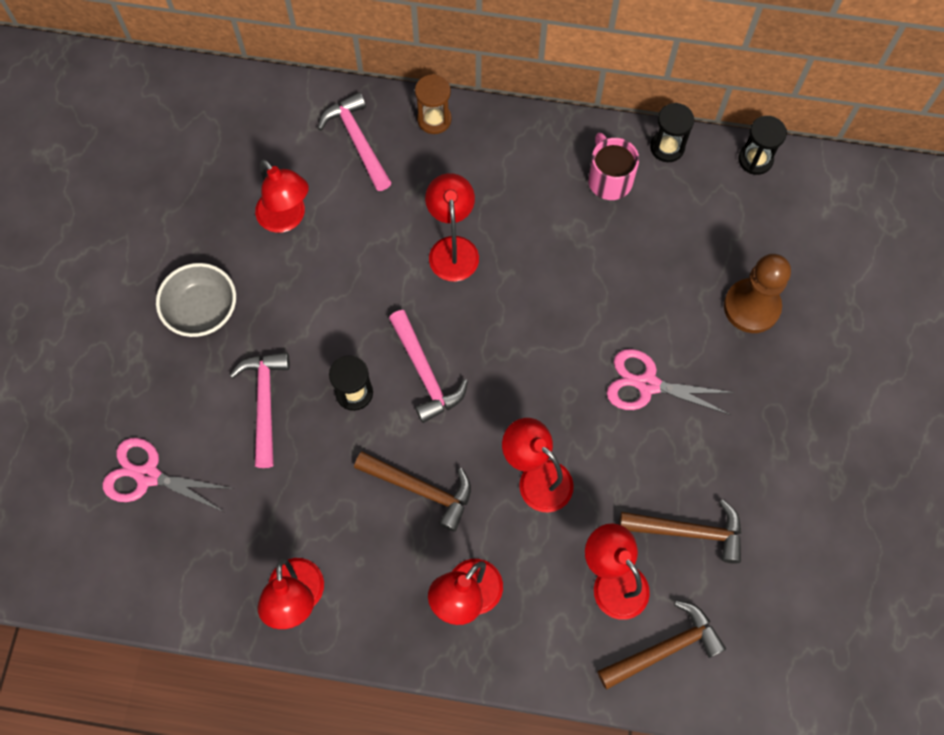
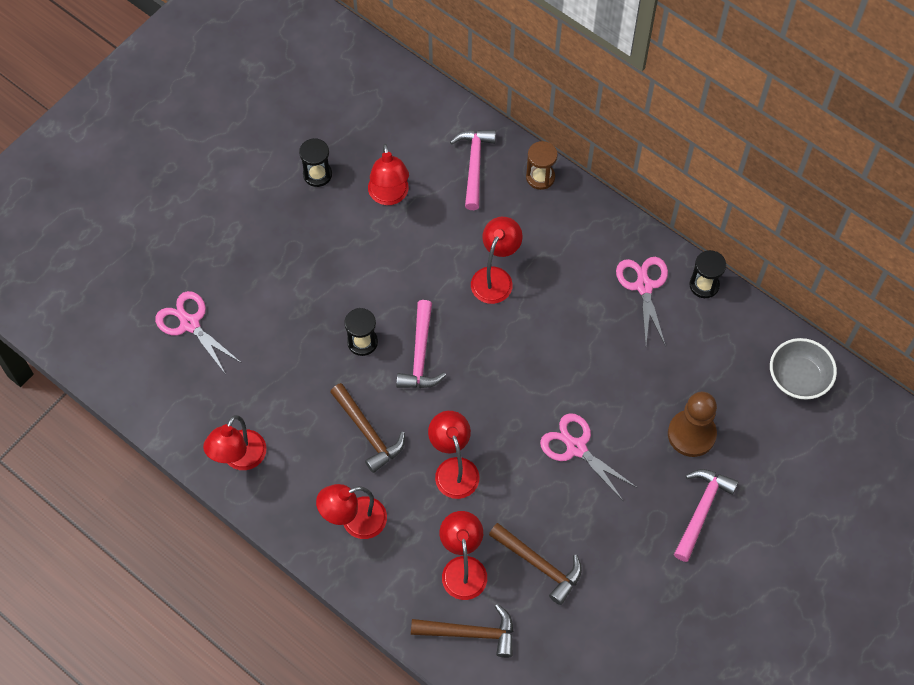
camera: 30 degrees right, 5 degrees down
(202, 311) = (292, 231): grey bowl -> grey bowl (798, 378)
(265, 403) = (297, 316): pink hammer -> pink hammer (701, 510)
(609, 179) = (644, 286): pink mug -> pink scissors
(755, 160) = (767, 328): black hourglass -> black hourglass (317, 174)

